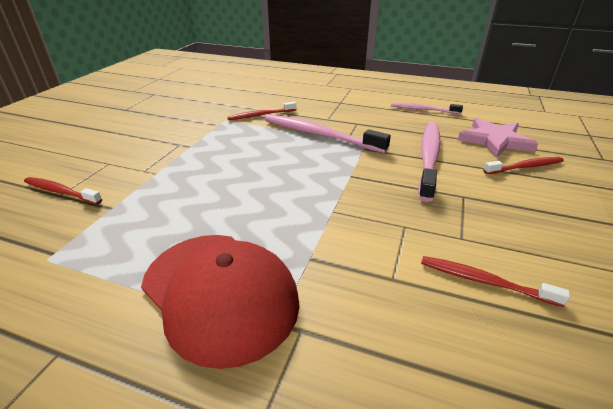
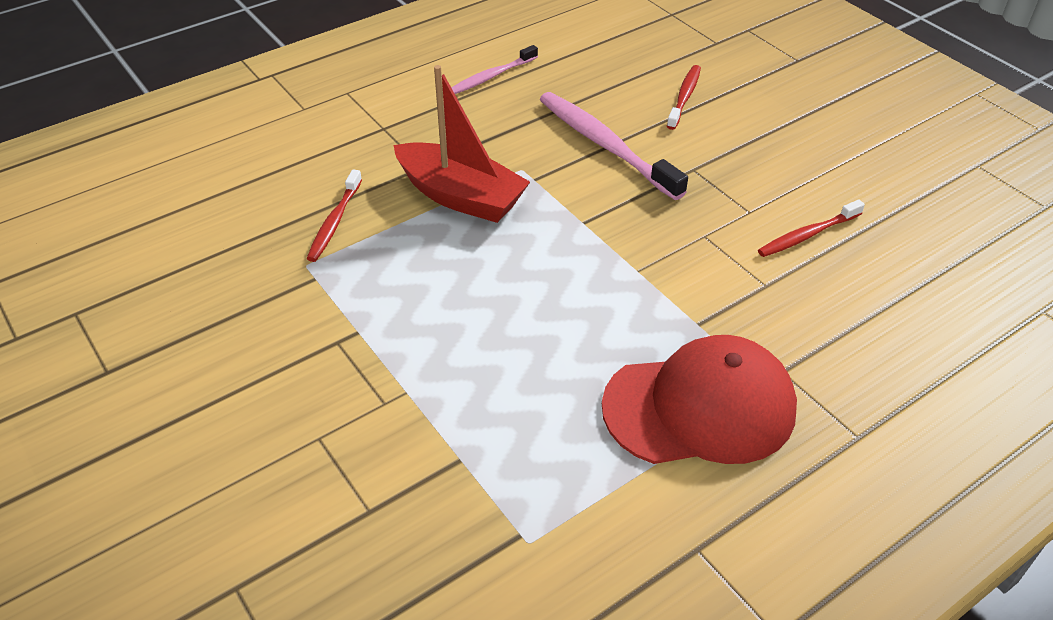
camera: 55 degrees left, 10 degrees up
(61, 192) = (362, 507): red toothbrush -> none
(319, 135) = (461, 196): pink toothbrush -> red boat
(494, 140) = (619, 78): pink star -> none

